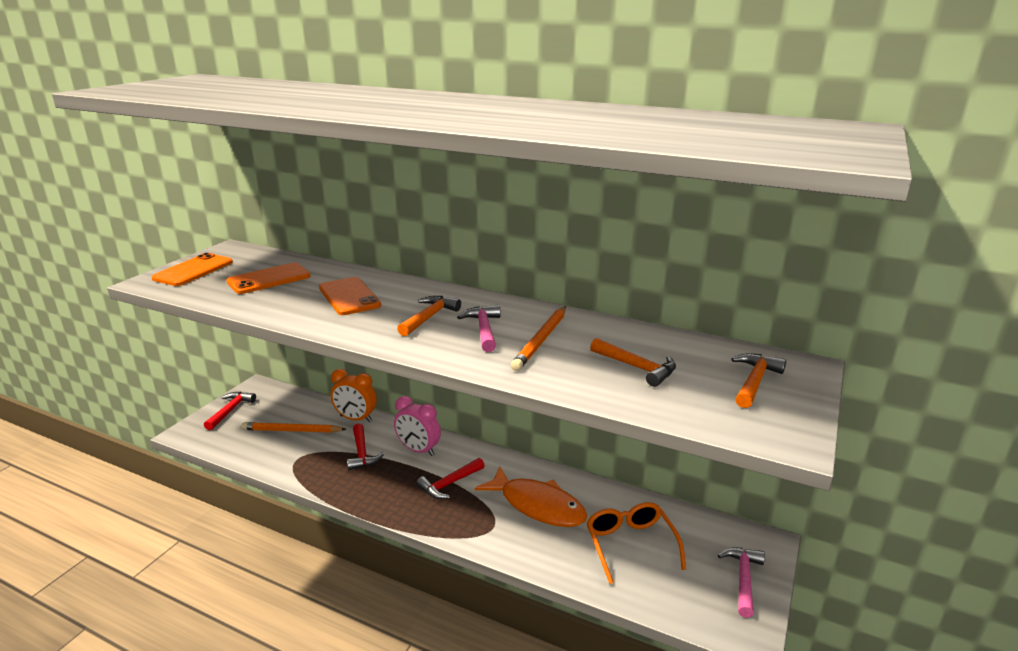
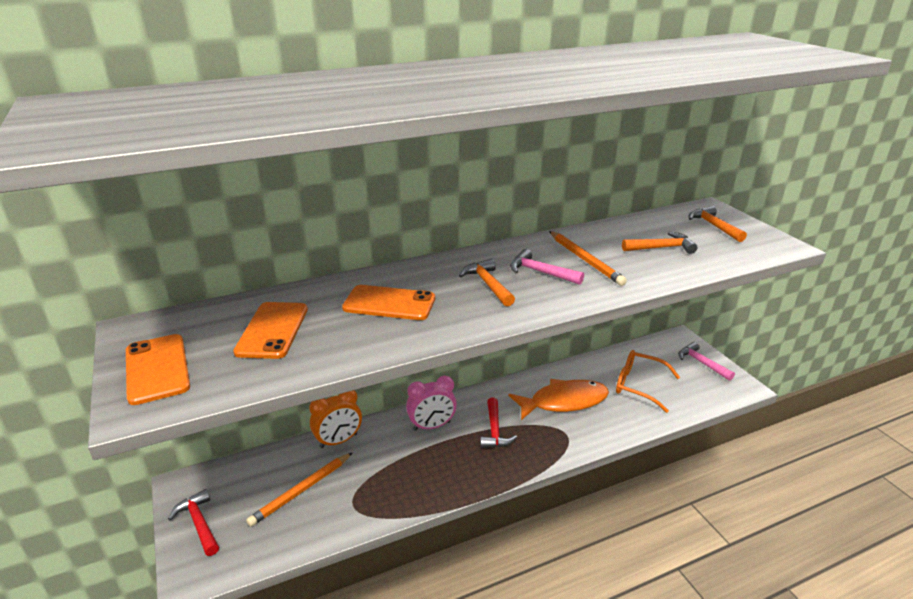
camera: 50 degrees left, 5 degrees up
(362, 453) = (396, 460): red hammer -> none

